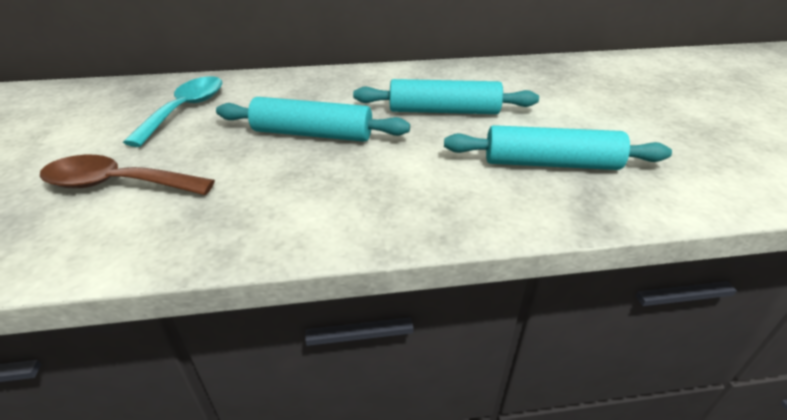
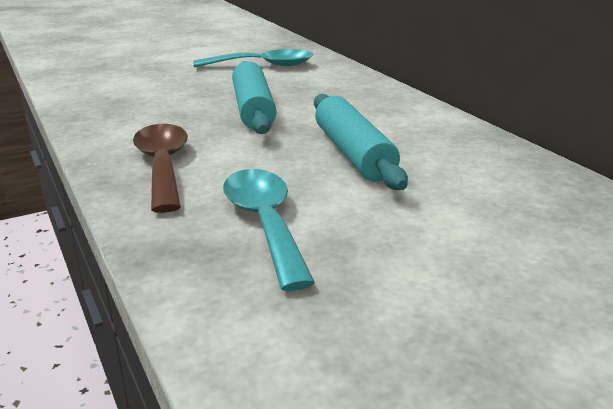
camera: 70 degrees right, 10 degrees down
(117, 184) = (145, 75): brown spoon -> brown spoon (163, 166)
(551, 164) = (265, 223): turquoise rolling pin -> turquoise spoon

